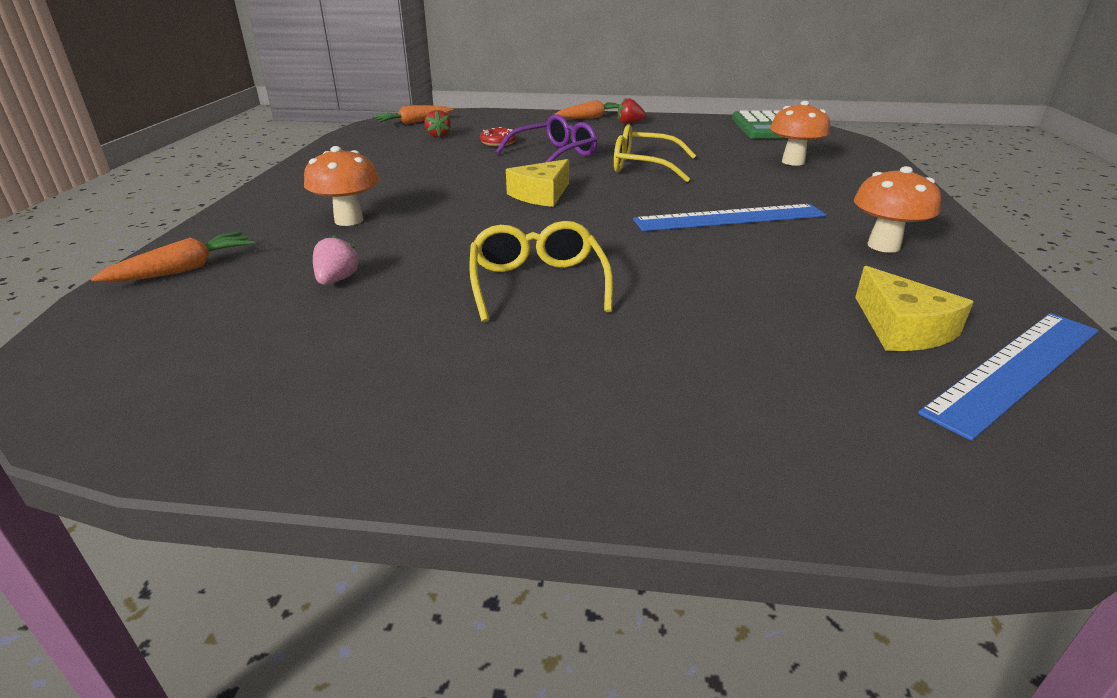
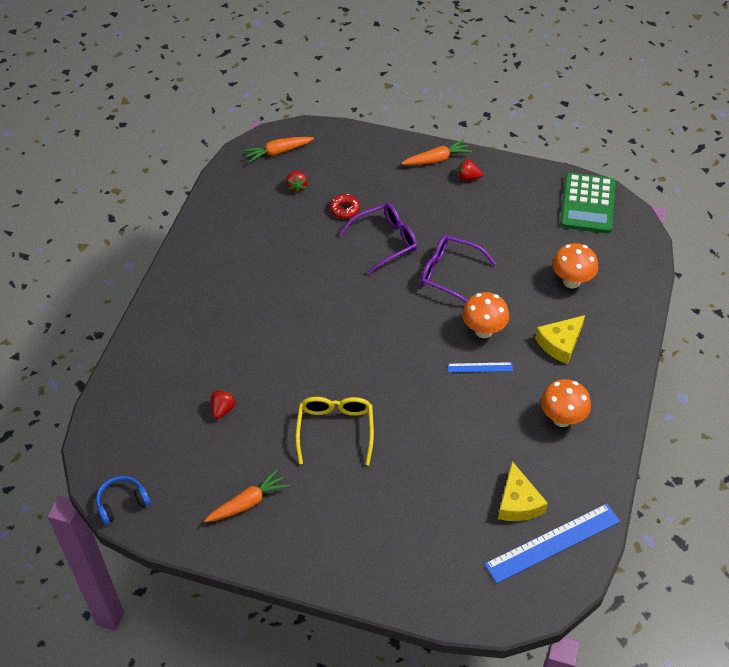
camera: 10 degrees right, 20 degrees up
(93, 408) = (122, 502): none -> blue headphones
(184, 269) = (135, 384): orange carrot -> orange carrot (247, 503)
(337, 280) = (223, 409): pink strawberry -> red strawberry
(349, 220) = (227, 335): orange mushroom -> orange mushroom (483, 330)
(541, 195) = (360, 313): yellow cheese -> yellow cheese (560, 343)
(644, 166) = (450, 274): yellow glasses -> purple glasses
(730, 218) = (480, 367): blue ruler -> blue ruler, size x0.49

